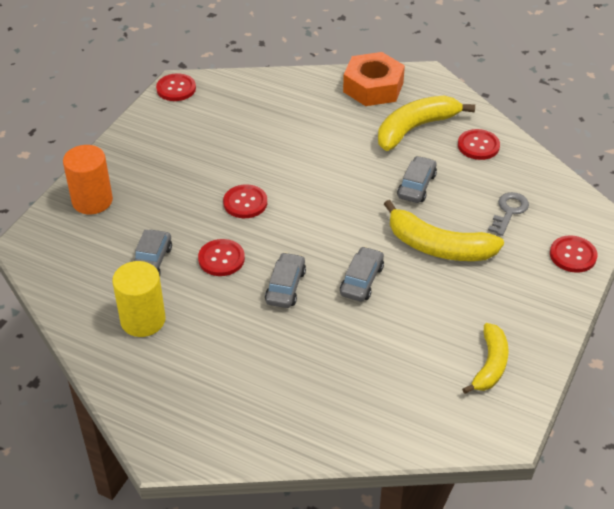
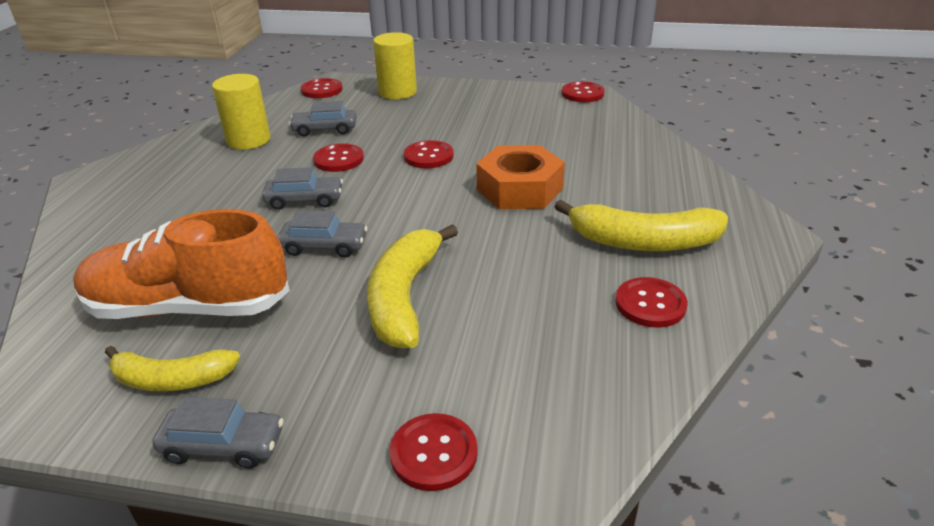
camera: 75 degrees right, 10 degrees down
(46, 256) = (322, 90): none -> red button
(92, 201) = (397, 92): orange cylinder -> yellow cylinder
(373, 87) = (699, 197): orange nut -> orange nut (519, 189)
(414, 359) = (189, 307): none -> orange shoe
(415, 128) = (643, 242): yellow banana -> yellow banana turned 150 degrees clockwise
(416, 186) = (521, 260): grey car -> grey car (223, 445)
(509, 211) = (512, 358): grey key -> none

